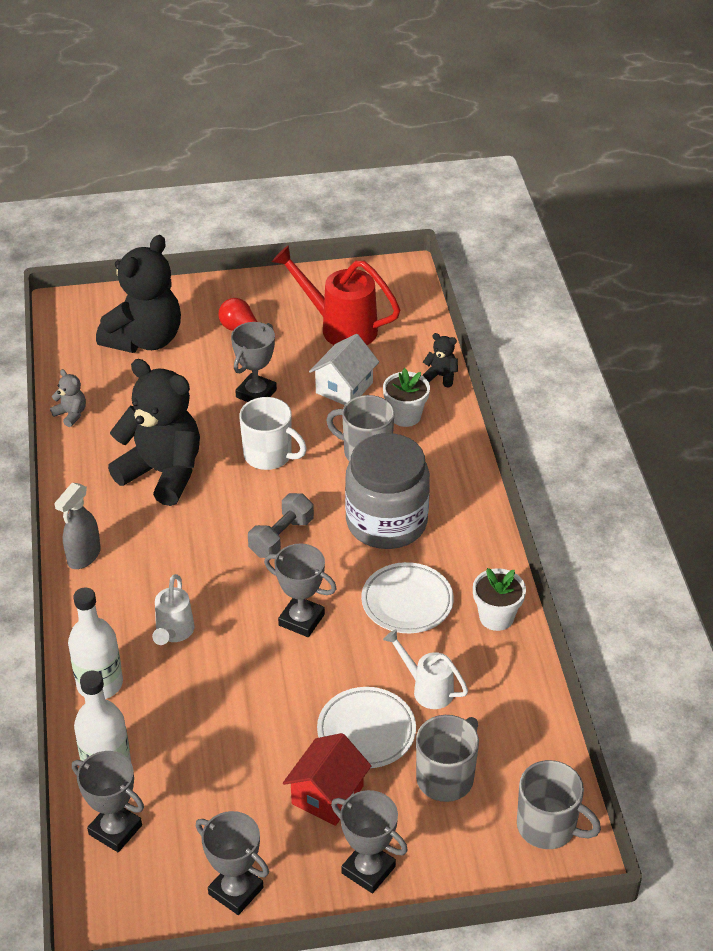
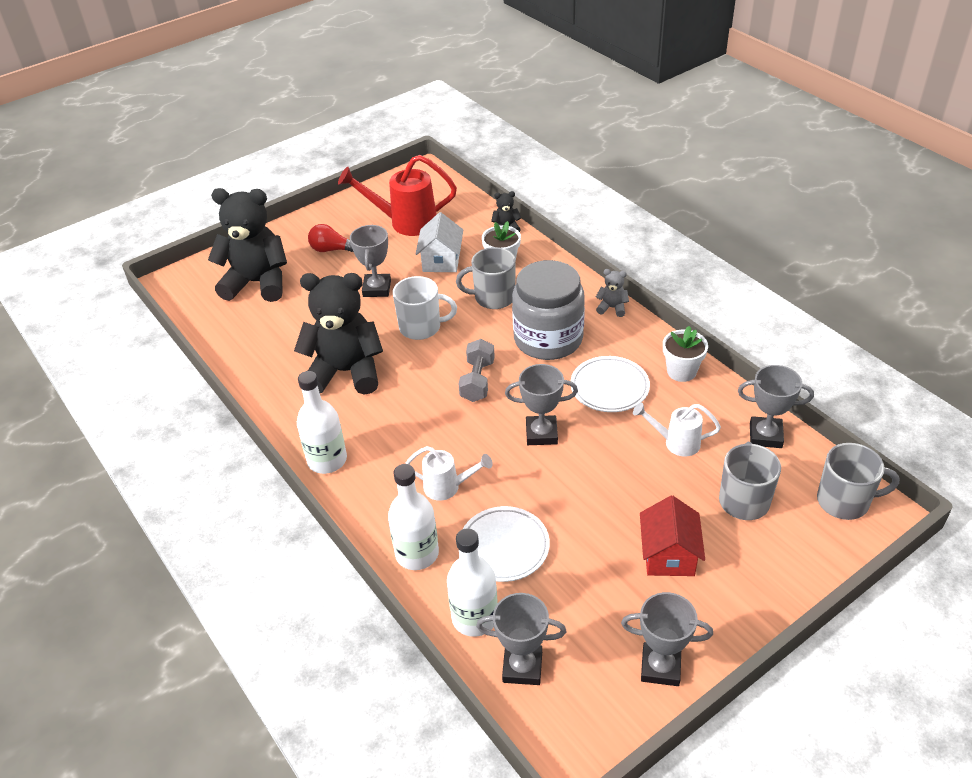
camera: 25 degrees left, 0 degrees up
(71, 414) = (235, 358): grey teddy bear -> grey teddy bear (612, 308)
(83, 556) = (327, 460): grey spray bottle -> white bottle
(145, 340) = (257, 283): black teddy bear -> black teddy bear turned 90 degrees counterclockwise
(173, 633) = (448, 487): white watering can -> white watering can turned 60 degrees counterclockwise
(366, 731) = (658, 493): white plate -> white plate (504, 547)
(368, 870) = (747, 597): grey trophy -> grey trophy (765, 435)

